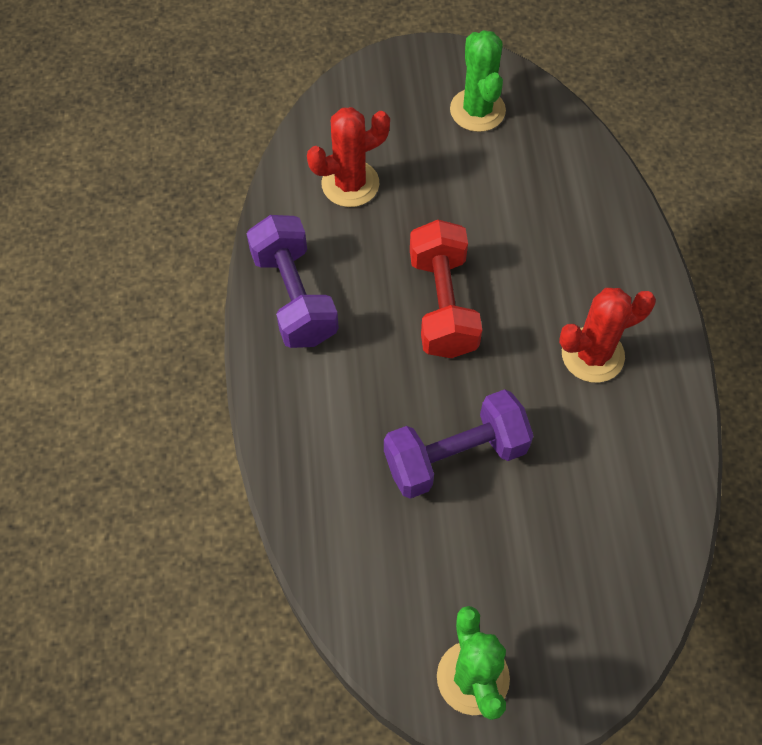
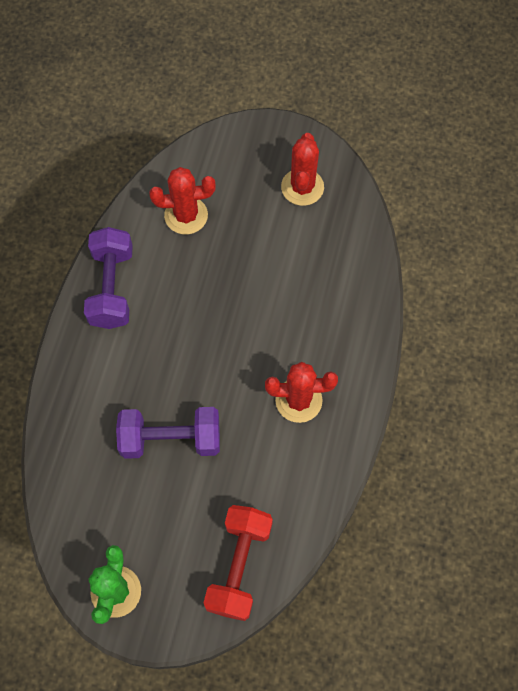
camera: 20 degrees right, 5 degrees up
(442, 304) = (210, 328): red dumbbell -> red dumbbell (239, 566)
(477, 110) = (302, 187): green cactus -> red cactus

